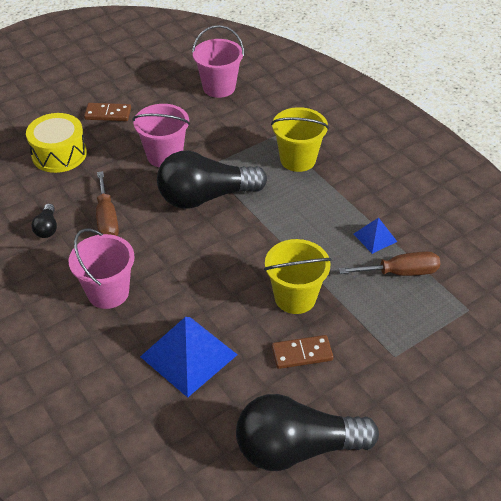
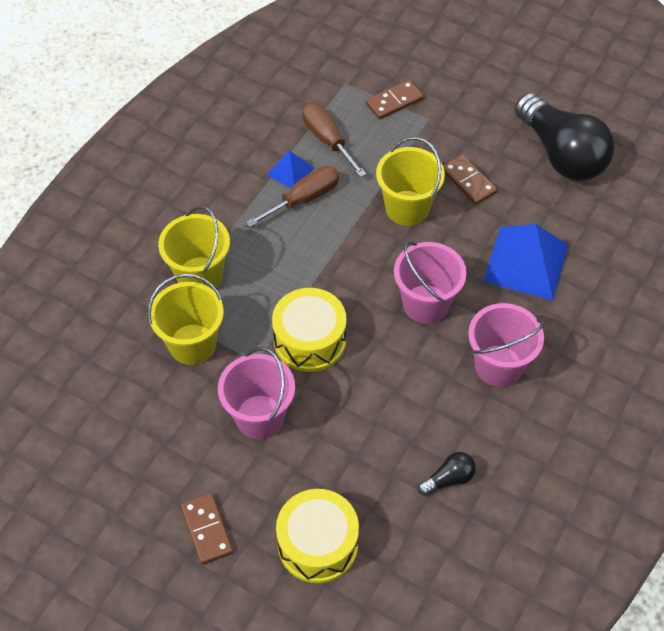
camera: 115 degrees left, 10 degrees up
(107, 219) = (399, 423): brown screwdriver -> brown screwdriver (304, 199)
(206, 197) = (309, 340): black light bulb -> yellow drum
(219, 87) = (88, 417): pink bucket -> pink bucket (425, 304)
(242, 141) = (192, 344): none -> yellow bucket
(429, 338) = (394, 101): none -> brown domino

